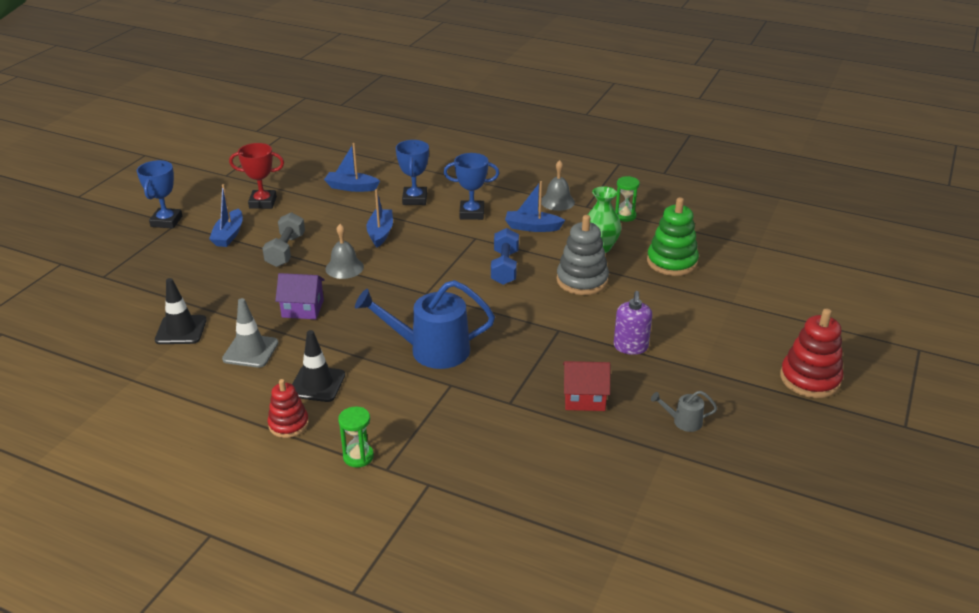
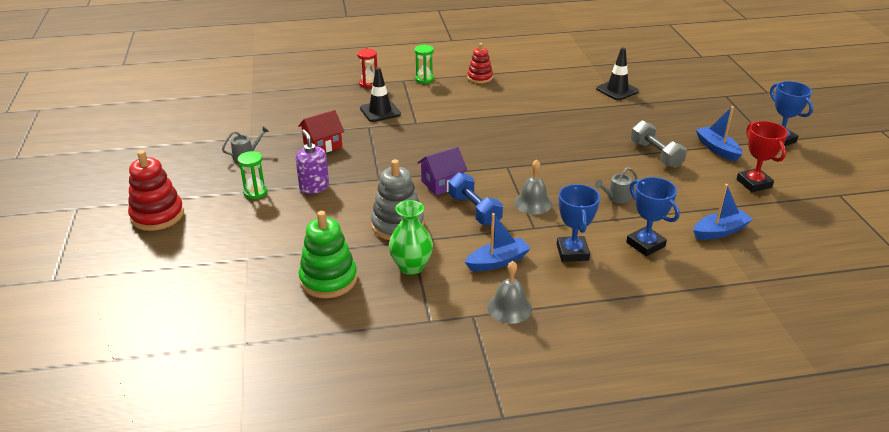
camera: 145 degrees right, 0 degrees up
(250, 351) = (558, 96): grey traffic cone -> none
(263, 202) = (754, 183): red trophy -> red trophy turned 75 degrees counterclockwise
(303, 308) = (571, 126): purple house -> purple house (442, 183)
(317, 384) = (494, 96): black traffic cone -> black traffic cone (380, 111)
(344, 267) = (593, 160): grey bell -> grey bell (533, 203)
(380, 233) = (616, 198): blue boat -> grey watering can
(431, 350) = (452, 134): blue watering can -> none
(438, 485) = (368, 83): none -> red hourglass
(471, 213) = (572, 252): blue trophy -> blue trophy turned 60 degrees counterclockwise
(625, 216) = (420, 320): green hourglass -> green hourglass (255, 192)

